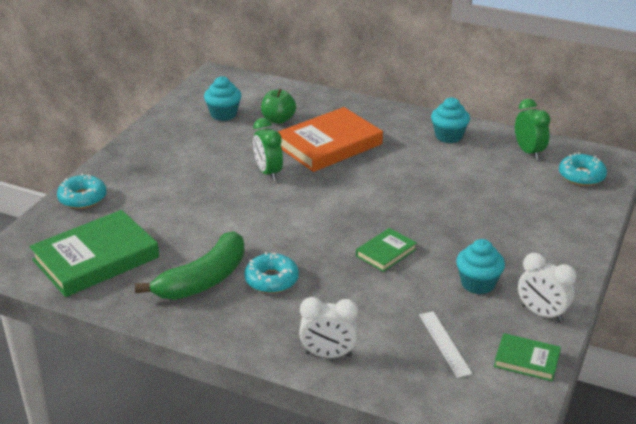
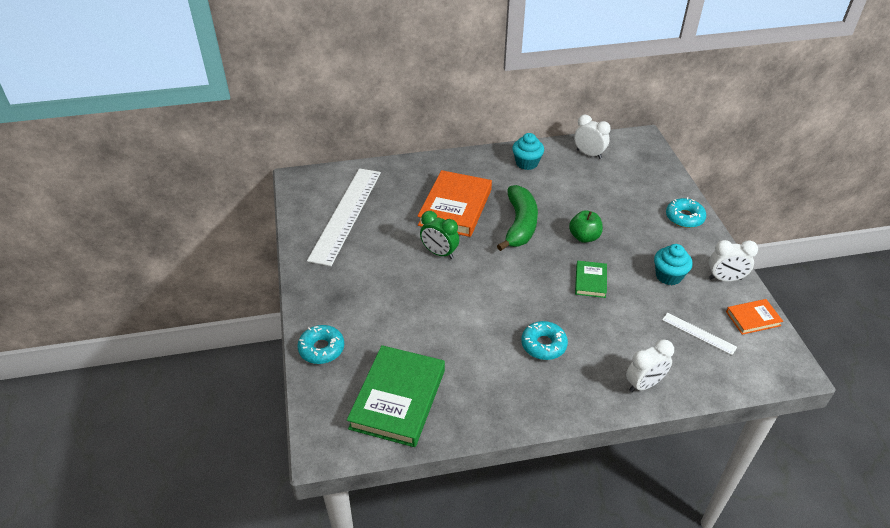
camera: 35 degrees left, 10 degrees up
(203, 280) = (498, 371): green banana -> green banana (520, 224)
(223, 114) = (346, 214): turquoise cupcake -> white ruler
(278, 120) = (394, 201): green apple -> green apple (584, 237)
(526, 360) = (753, 318): green book -> orange book
(528, 152) = (589, 154): green clock -> white clock
(581, 176) = (638, 159): turquoise donut -> turquoise donut (684, 217)

